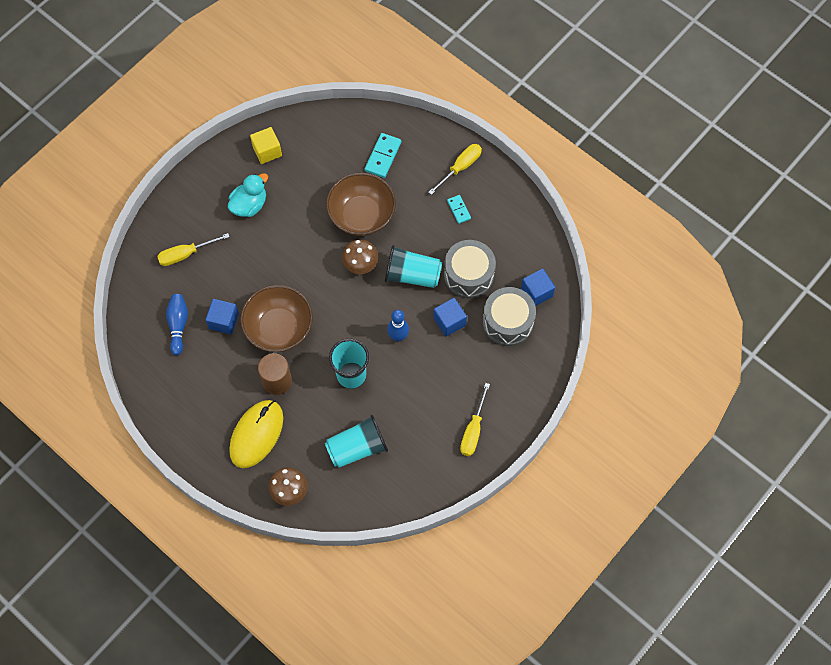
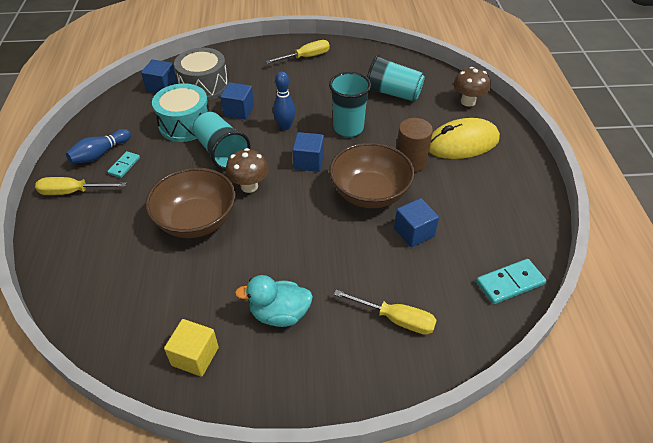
camera: 135 degrees left, 20 degrees down
(178, 325) = (462, 260): blue bowling pin -> blue bowling pin (100, 154)
(345, 319) = (308, 162): none -> blue cube
(383, 156) = (109, 252): turquoise domino -> turquoise domino (509, 283)
(469, 275) = (185, 124): grey drum -> turquoise drum

